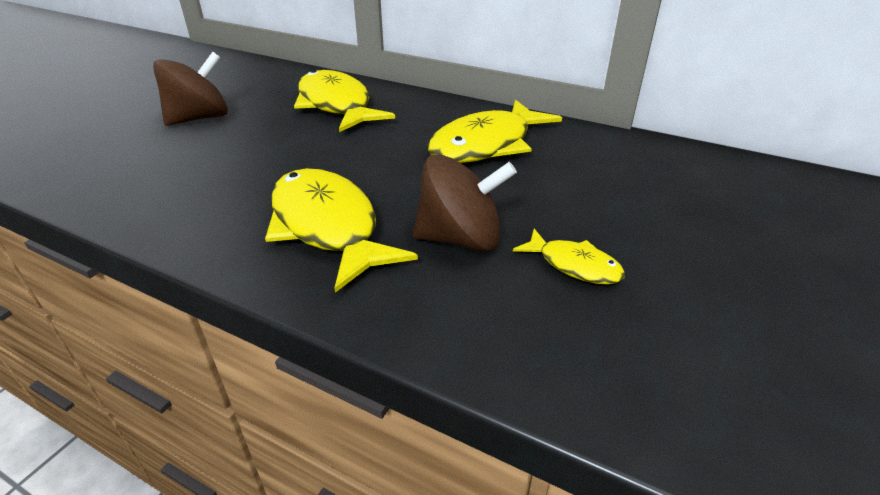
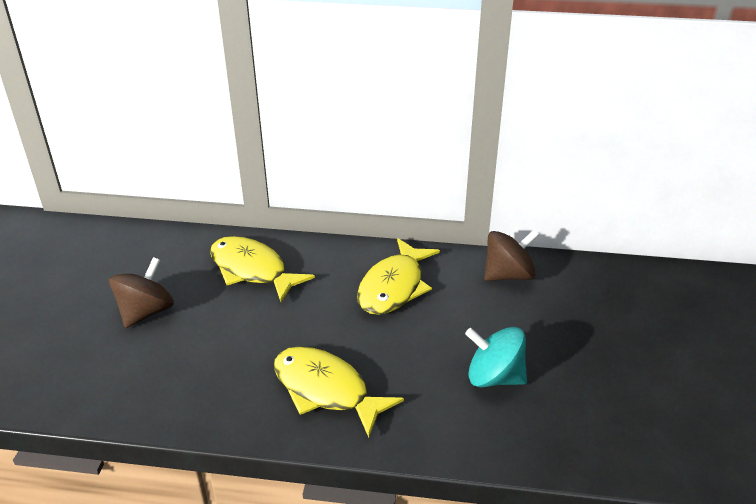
camera: 20 degrees left, 0 degrees up
(460, 239) = (418, 376): brown spinning top -> brown spinning top (508, 275)
(574, 265) = (494, 377): yellow fish -> turquoise spinning top

